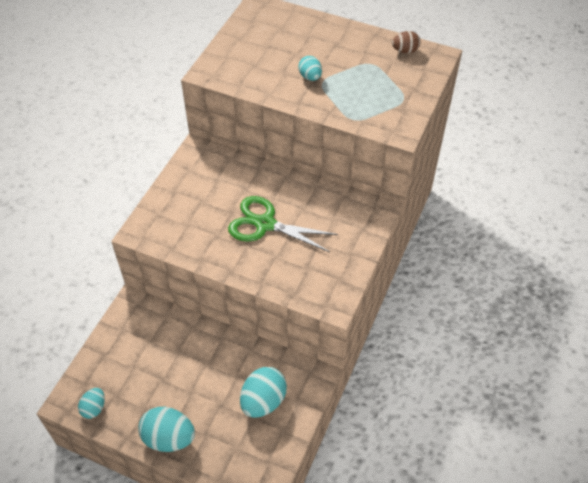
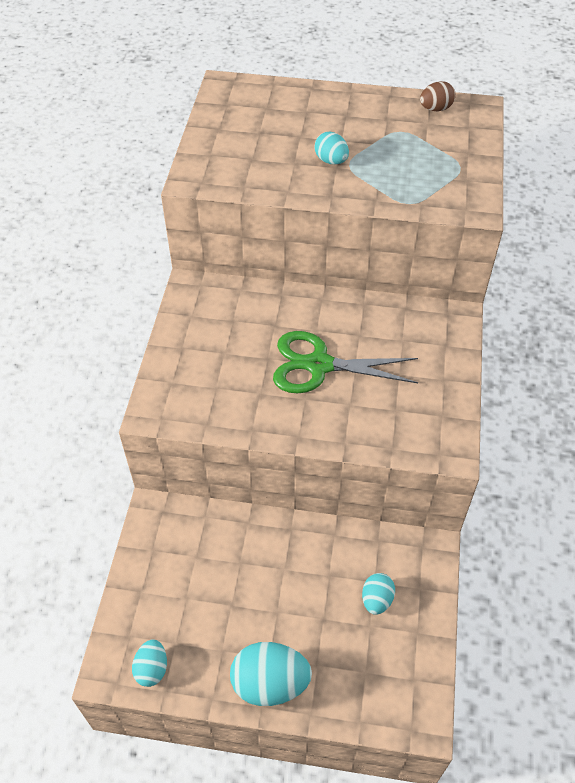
camera: 15 degrees left, 0 degrees up
(263, 401) = (376, 600): turquoise egg -> turquoise egg, size x0.57

